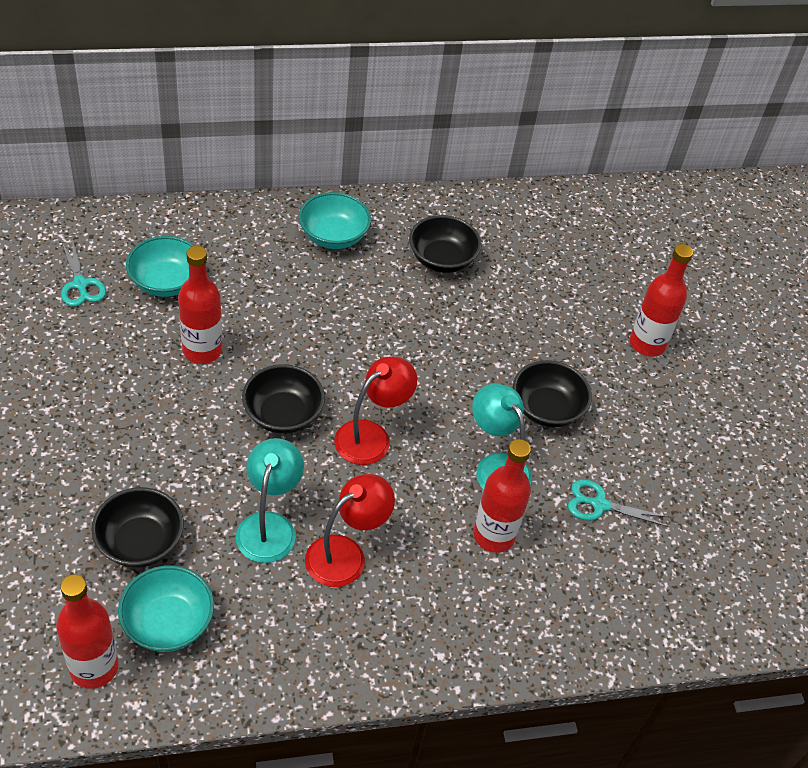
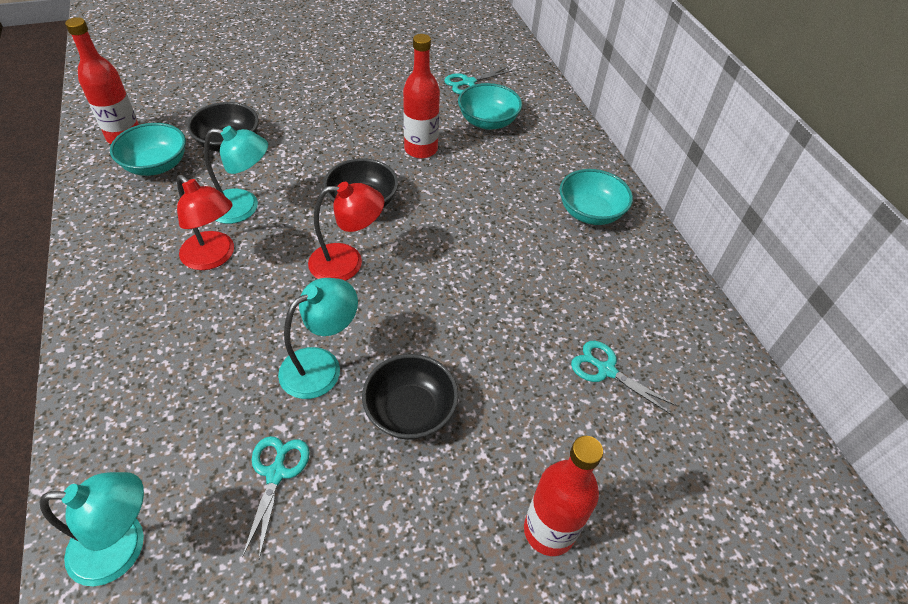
camera: 85 degrees right, 0 degrees up
(371, 436) = (347, 262): red lamp -> red lamp turned 45 degrees counterclockwise
(442, 259) = (600, 299): black bowl -> none
(494, 535) = (233, 368): red bottle -> none
(516, 276) = (606, 370): none -> turquoise scissors
(659, 610) = (123, 547): none -> turquoise lamp

